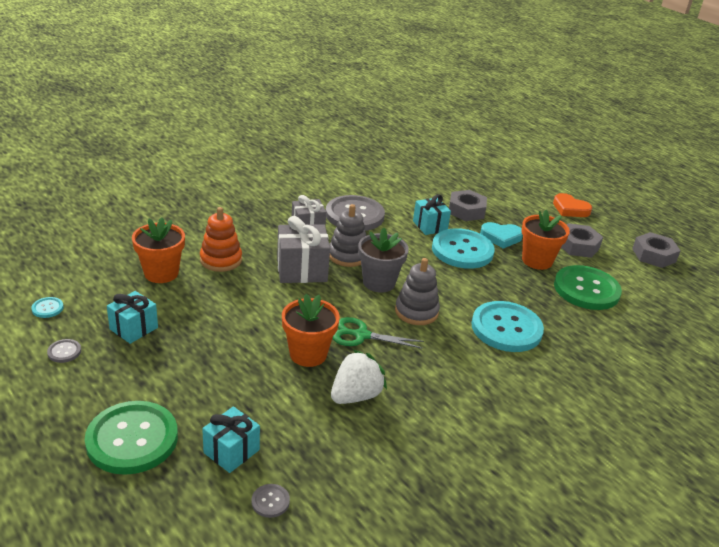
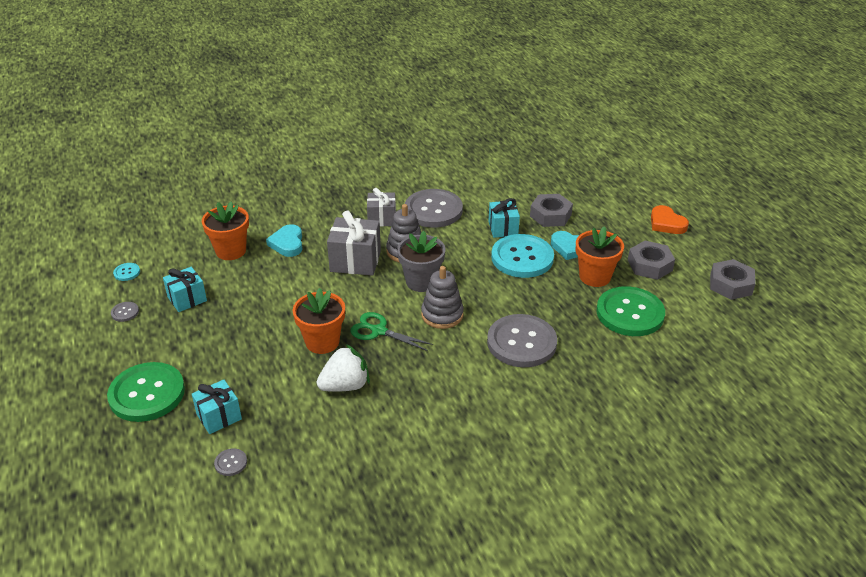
camera: 20 degrees right, 5 degrees up
(221, 260) = (287, 243): orange stacking toy -> turquoise heart
(506, 328) = (521, 342): turquoise button -> grey button

